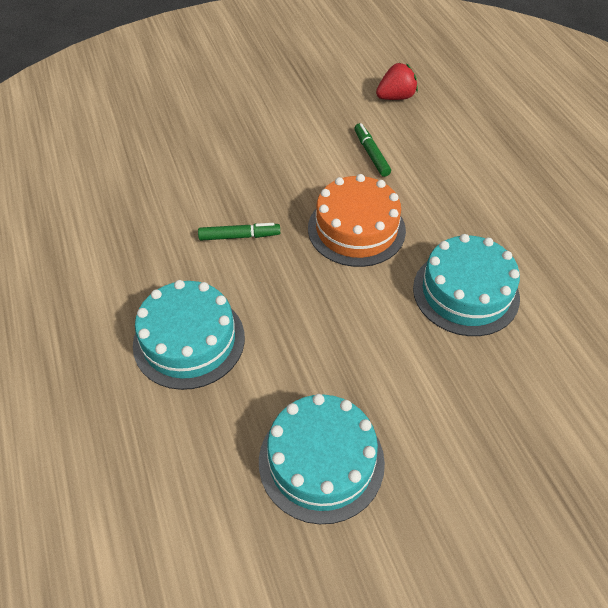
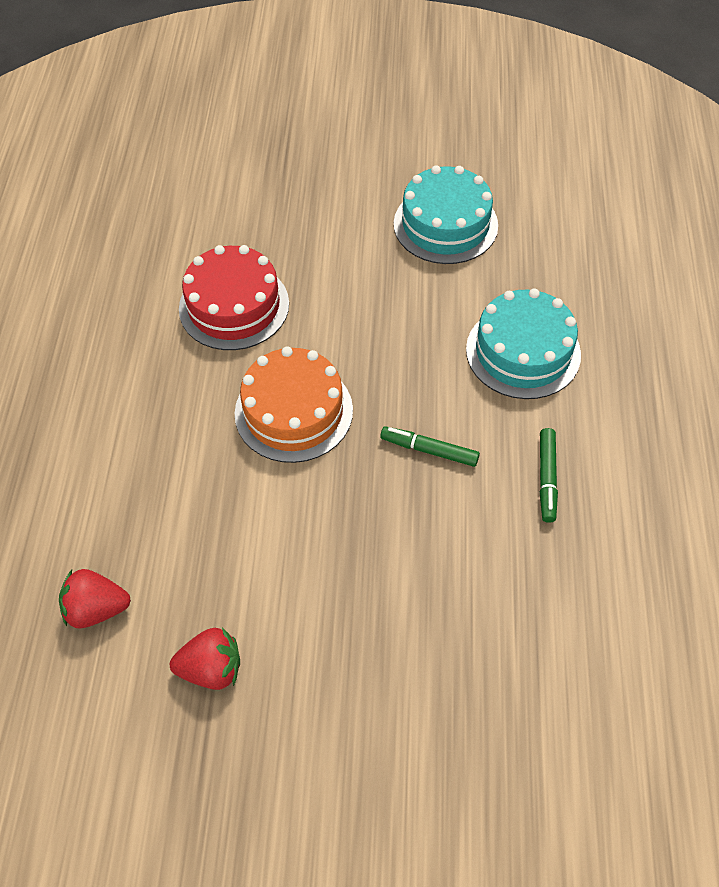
camera: 155 degrees left, 5 degrees up
(312, 94) = (212, 669): none -> red strawberry
(371, 154) = (205, 513): green marker -> green marker (547, 478)
(465, 292) = (234, 306): turquoise cake -> red cake

